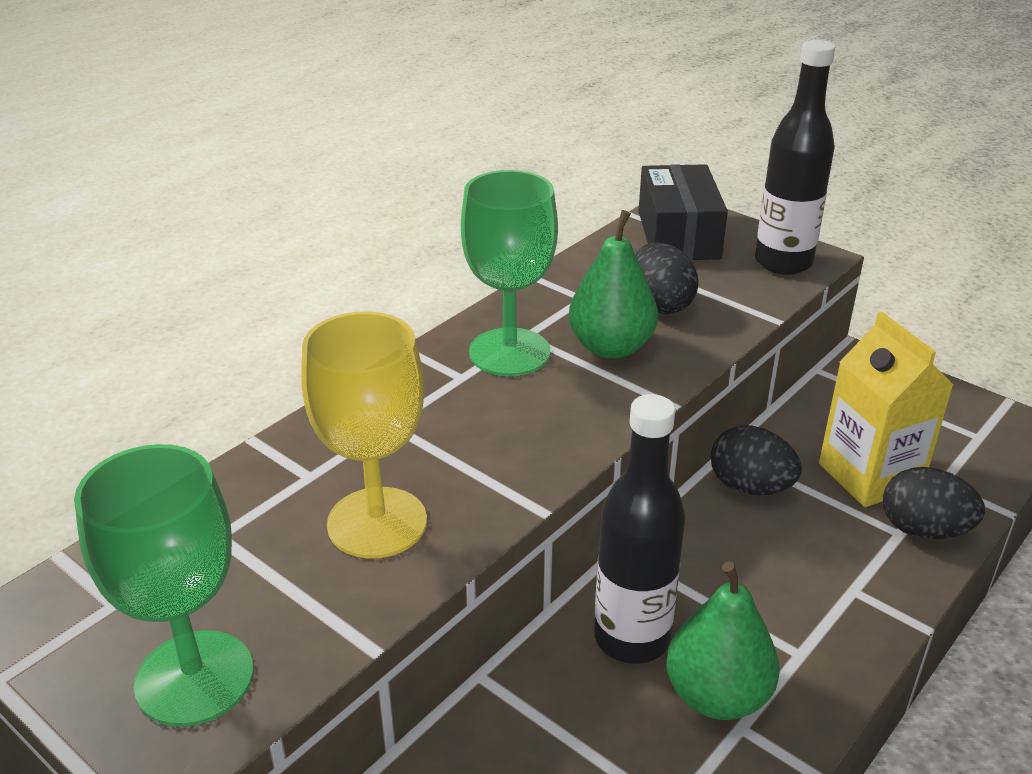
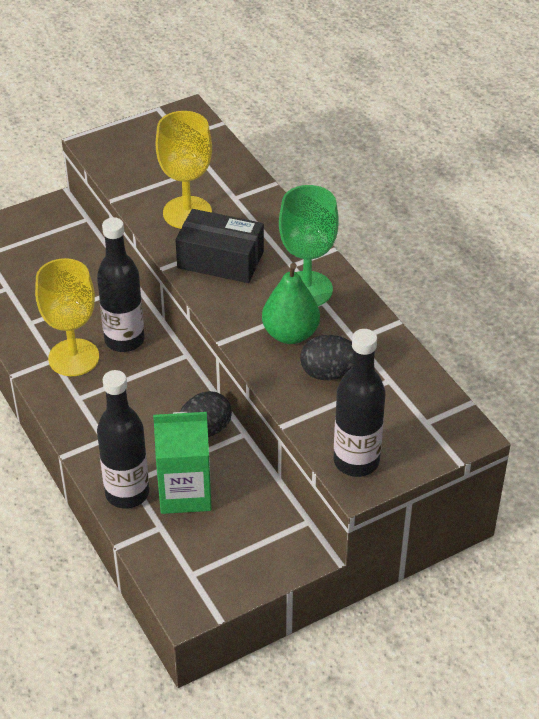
camera: 110 degrees right, 10 degrees up
(194, 678) = (127, 153): green goblet -> none
(678, 235) = (422, 418): black box -> black box (220, 260)
(717, 696) = (73, 357): green pear -> yellow goblet
(870, 475) = (185, 493): yellow carton -> green carton
(923, 530) = (127, 493): black egg -> black bottle

